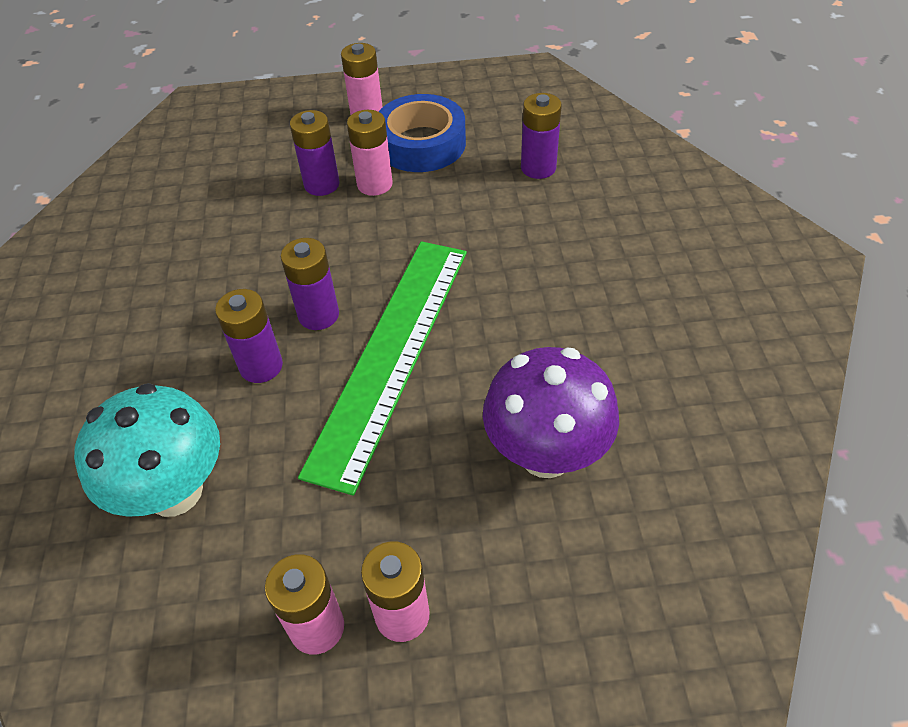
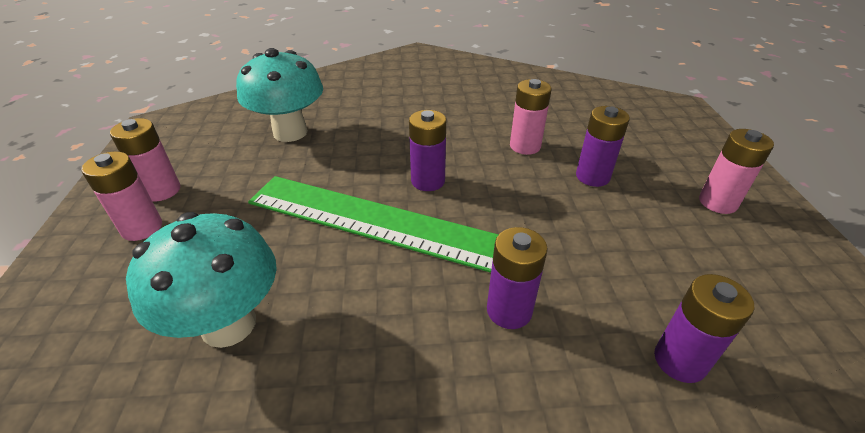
camera: 90 degrees right, 10 degrees down
(261, 366) = (381, 157): purple battery -> purple battery (509, 310)
(374, 184) = (602, 209): pink battery -> pink battery (525, 146)
(421, 144) = (684, 244): blue tape -> none
(546, 454) = (228, 324): purple mushroom -> turquoise mushroom

